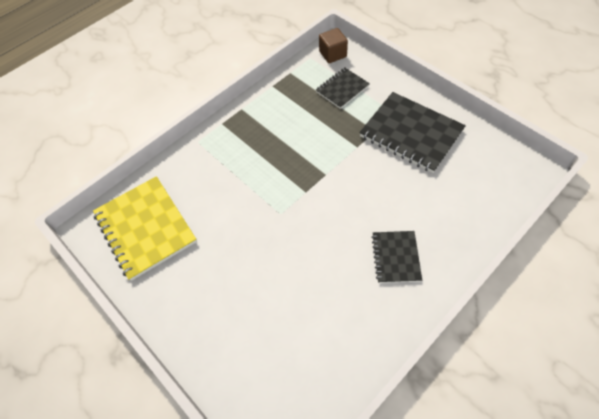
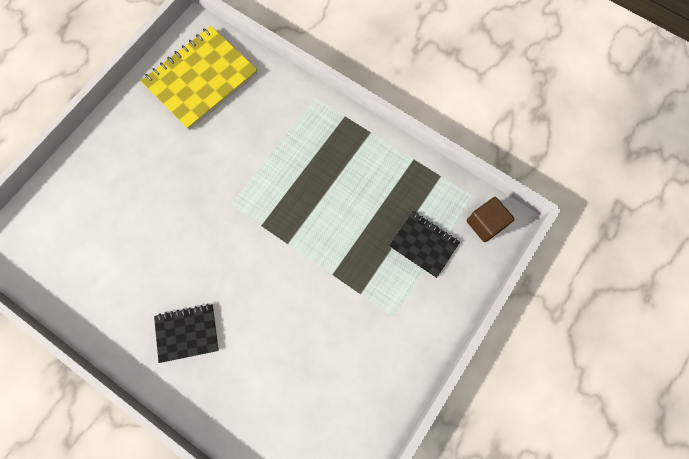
camera: 75 degrees right, 15 degrees up
(411, 133) = (362, 339): black notebook -> none

